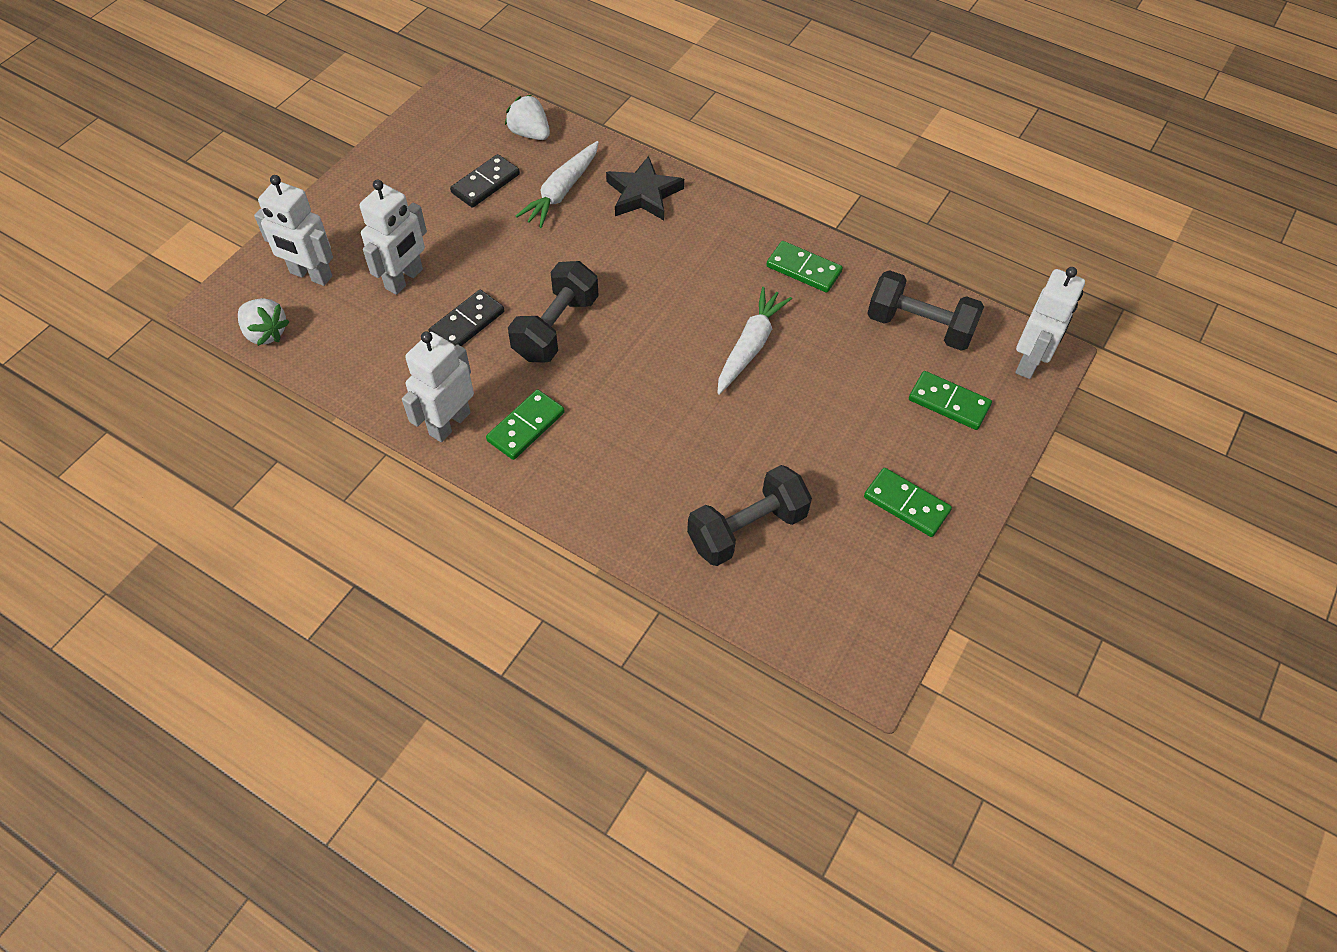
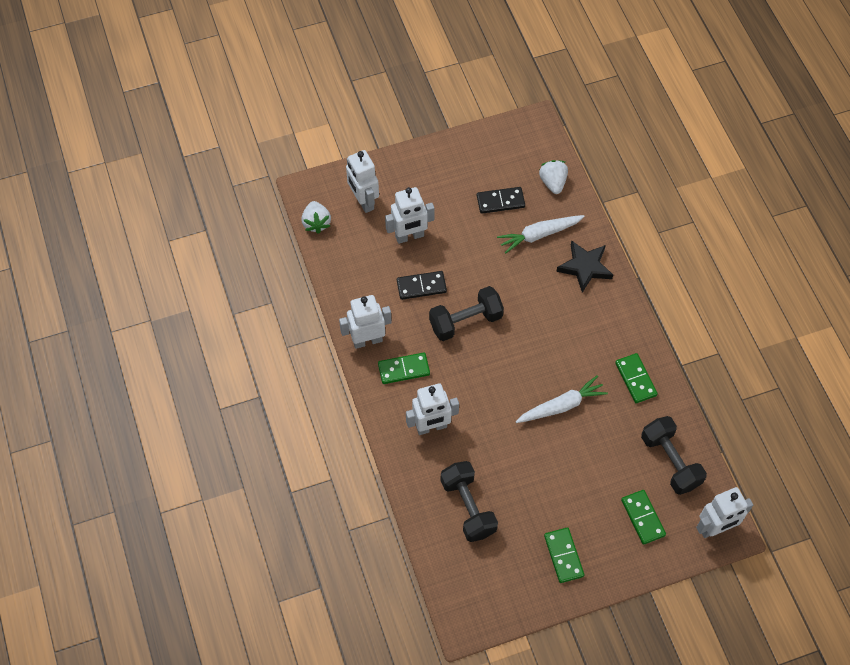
camera: 40 degrees right, 5 degrees up
(619, 469) = (431, 427): none -> white robot
(747, 529) = (468, 507): black dumbbell -> black dumbbell turned 60 degrees clockwise

